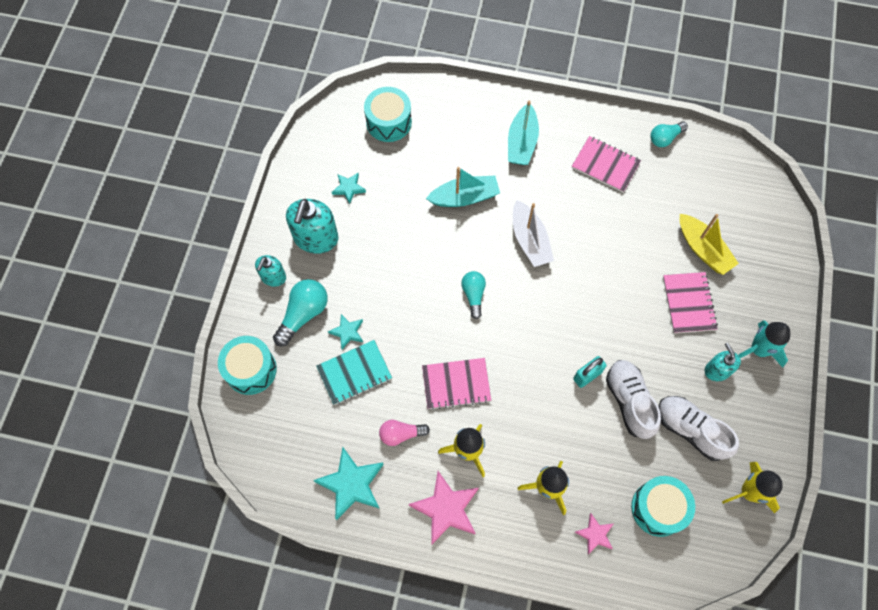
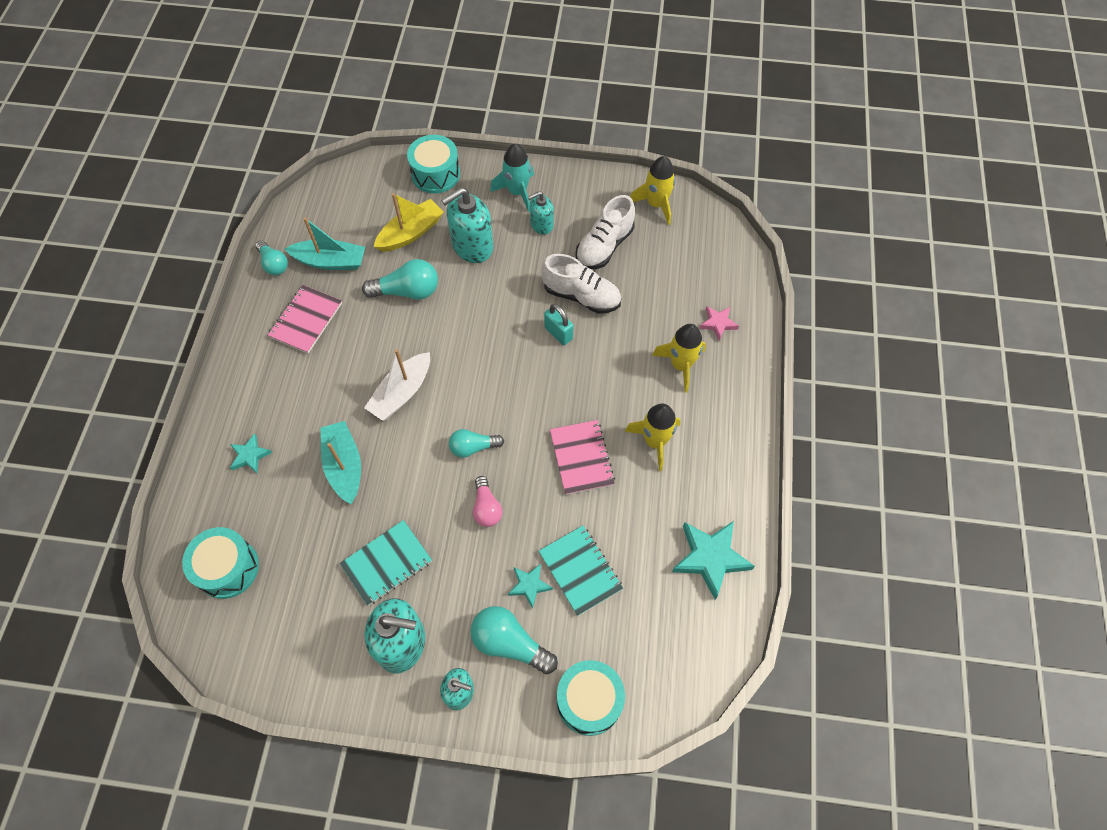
camera: 95 degrees left, 5 degrees down
(348, 188) = (328, 609): turquoise star -> turquoise star (250, 456)
(379, 228) = (387, 563): none -> turquoise notebook
(401, 434) = (646, 511): pink light bulb -> pink light bulb (486, 508)
(446, 509) = (719, 458): pink star -> none
(522, 142) = (270, 407): turquoise boat -> turquoise boat (330, 261)
(530, 240) = (402, 393): white boat -> white boat turned 150 degrees clockwise
(629, 401) = (581, 296): white shoe -> white shoe turned 135 degrees counterclockwise
(635, 245) = (407, 291): none -> turquoise light bulb
(658, 508) = (683, 273): turquoise drum -> turquoise drum (435, 174)
(688, 303) = (472, 246): pink notebook -> turquoise soap dispenser

